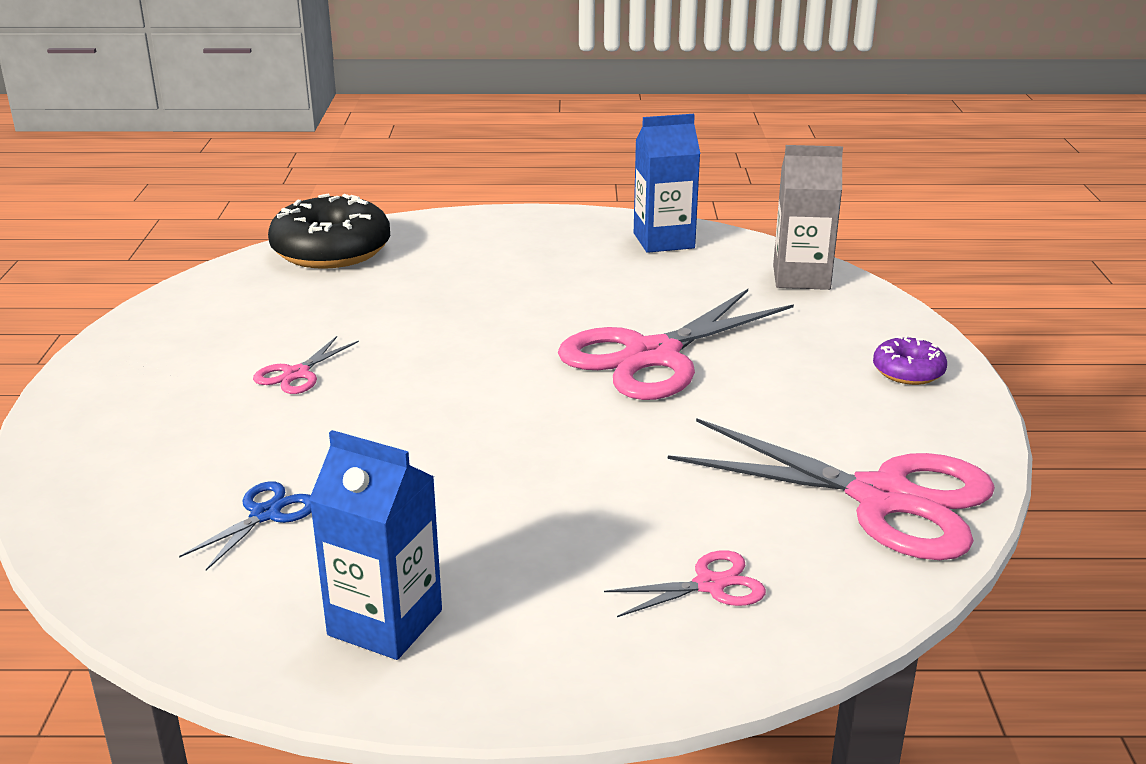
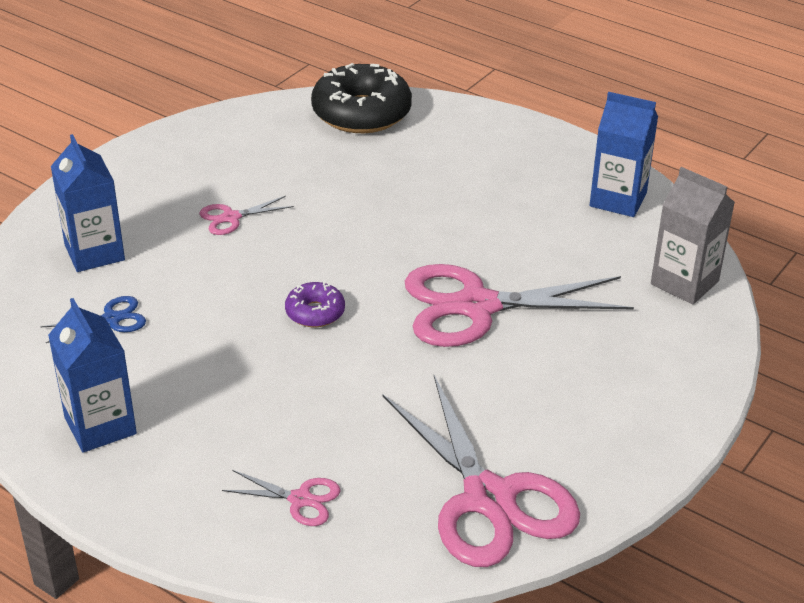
camera: 35 degrees right, 10 degrees up
(162, 461) = (94, 252): none -> blue carton
(908, 371) = (651, 408): purple donut -> purple donut (315, 312)

